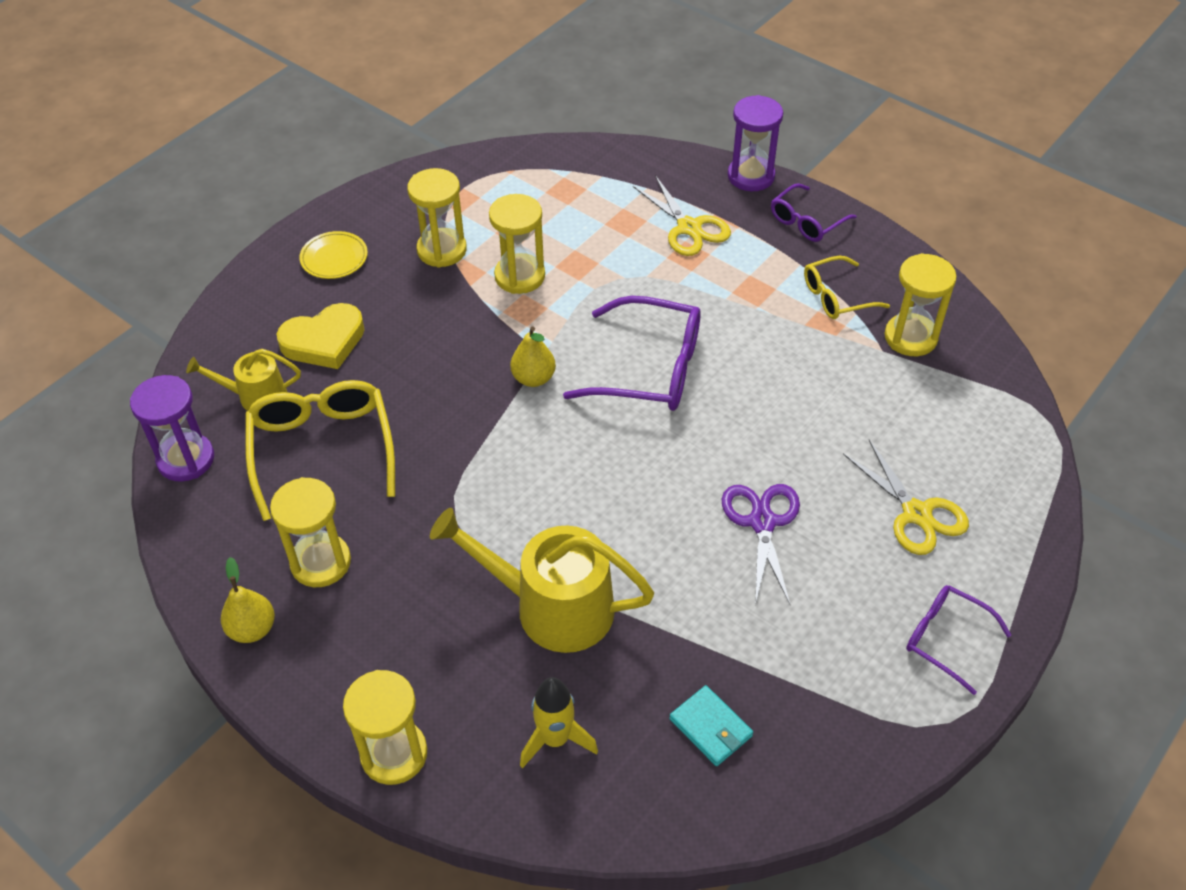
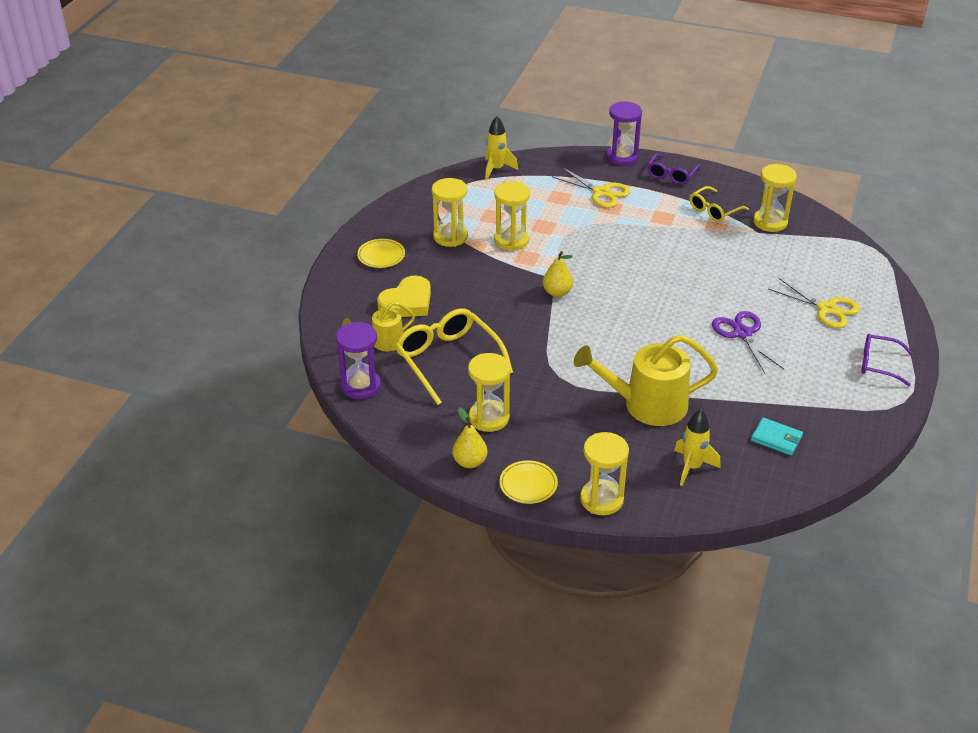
camera: 20 degrees left, 10 degrees down
(307, 694) = (528, 485): none -> yellow plate
(565, 157) = (496, 169): none -> yellow rocket
(650, 369) = (626, 272): purple glasses -> none

